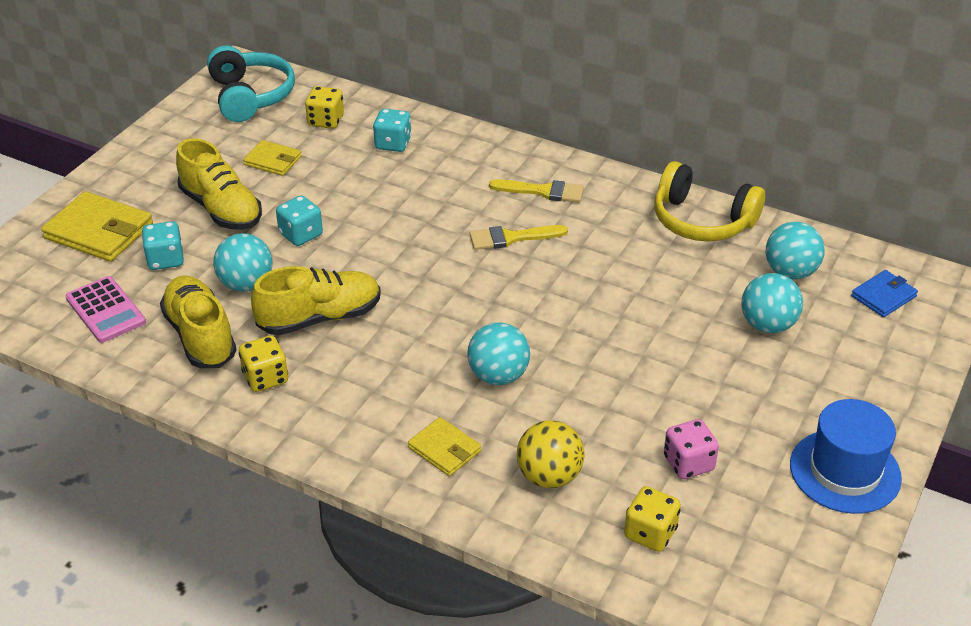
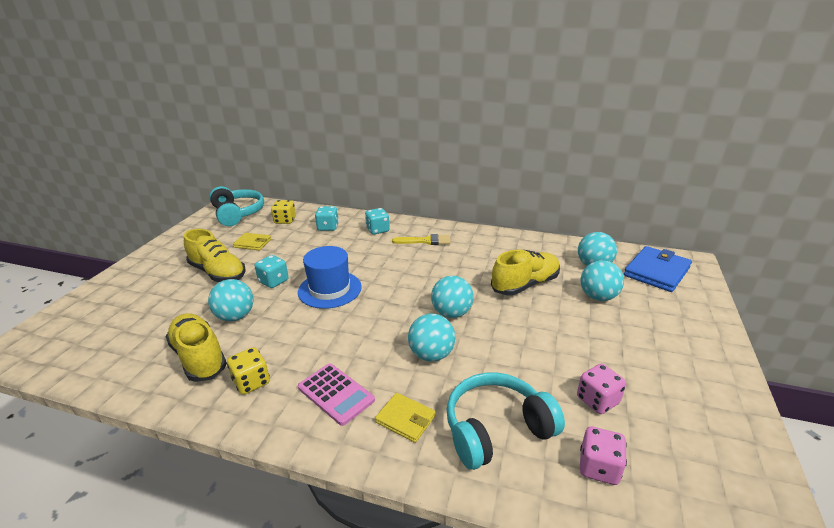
camera: 10 degrees left, 10 degrees down
(99, 231) = (128, 296): yellow wallet -> none
(106, 310) = (124, 348): pink calculator -> pink calculator (336, 394)
(165, 260) = (176, 308): turquoise dice -> turquoise dice (377, 230)
(320, 318) = (291, 332): yellow shoe -> yellow shoe (525, 284)
(511, 238) = (414, 267): yellow brush -> none
(544, 321) = (451, 313): none -> turquoise ball
(549, 476) = (496, 429): yellow ball -> turquoise headphones
(650, 533) = (598, 467): yellow dice -> pink dice
(702, 221) = (526, 245): yellow headphones -> none
(845, 471) = (711, 388): blue hat -> blue hat (330, 289)
(883, 296) = (656, 272): blue wallet -> blue wallet, size x1.74

